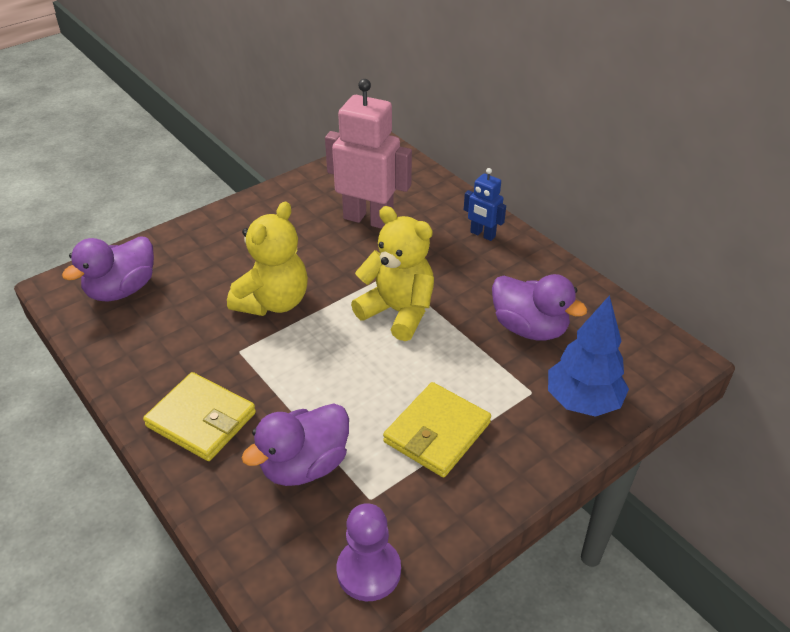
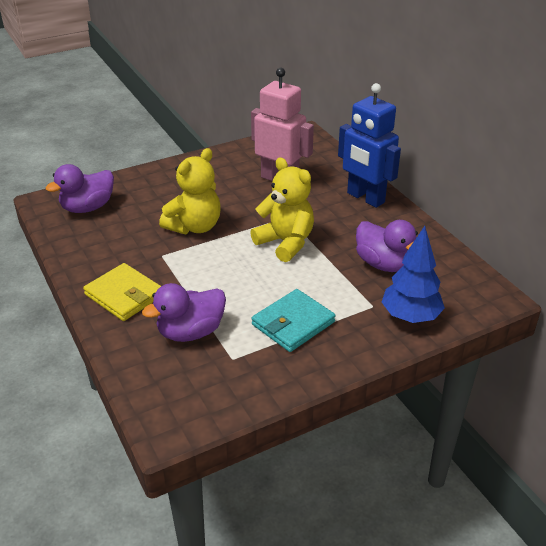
camera: 10 degrees right, 5 degrees down
(369, 571) = (219, 402): purple pawn -> none
(437, 432) = (293, 323): yellow wallet -> turquoise wallet
(482, 234) = (365, 198): blue robot -> blue robot, size x1.99

